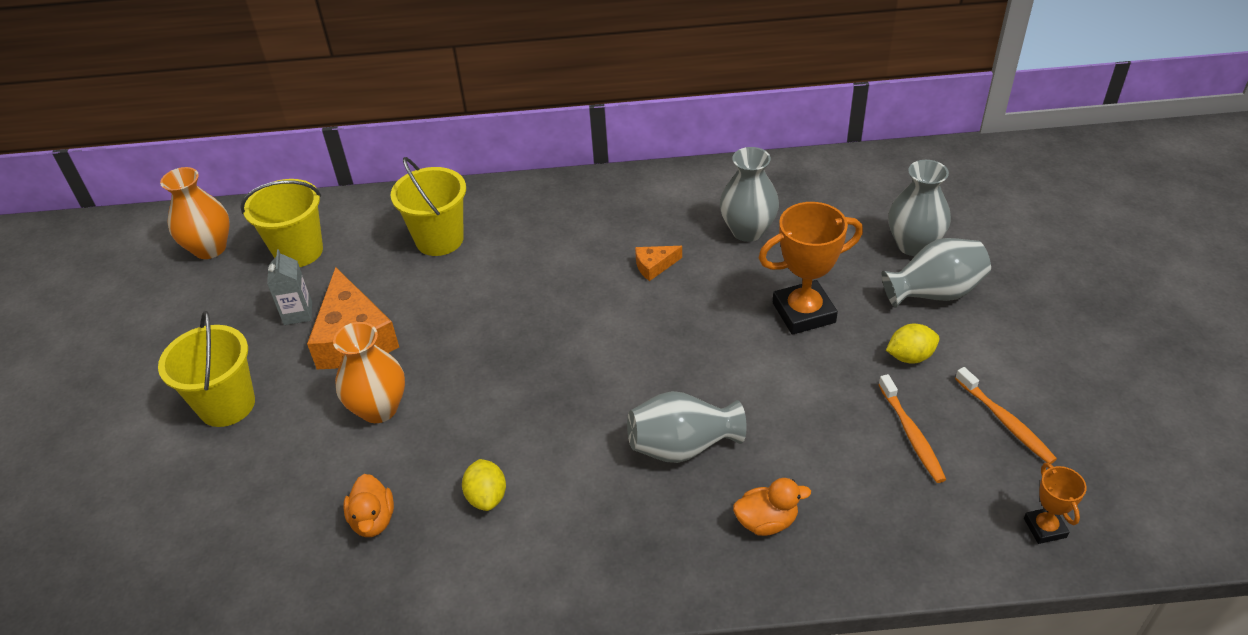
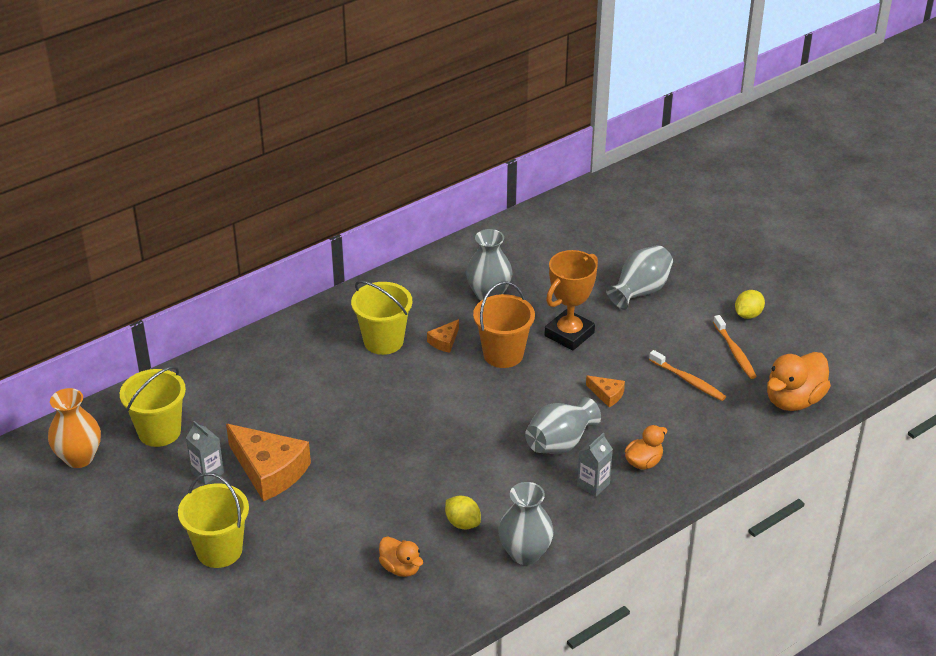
camera: 35 degrees left, 5 degrees down
(379, 409) = (336, 505): orange vase -> none
(439, 239) = (266, 382): yellow bucket -> yellow bucket (383, 341)
(678, 522) = (593, 485): none -> grey carton
(706, 307) = (503, 354): none -> orange bucket
(790, 408) = (607, 394): none -> orange cheese
(910, 356) = (654, 336): yellow lemon -> yellow lemon (748, 315)
(913, 245) = (605, 265): grey vase -> grey vase (525, 553)
(1005, 421) = (734, 352): orange toothbrush -> orange toothbrush turned 45 degrees clockwise
(1045, 528) = (793, 400): orange trophy -> orange duck

